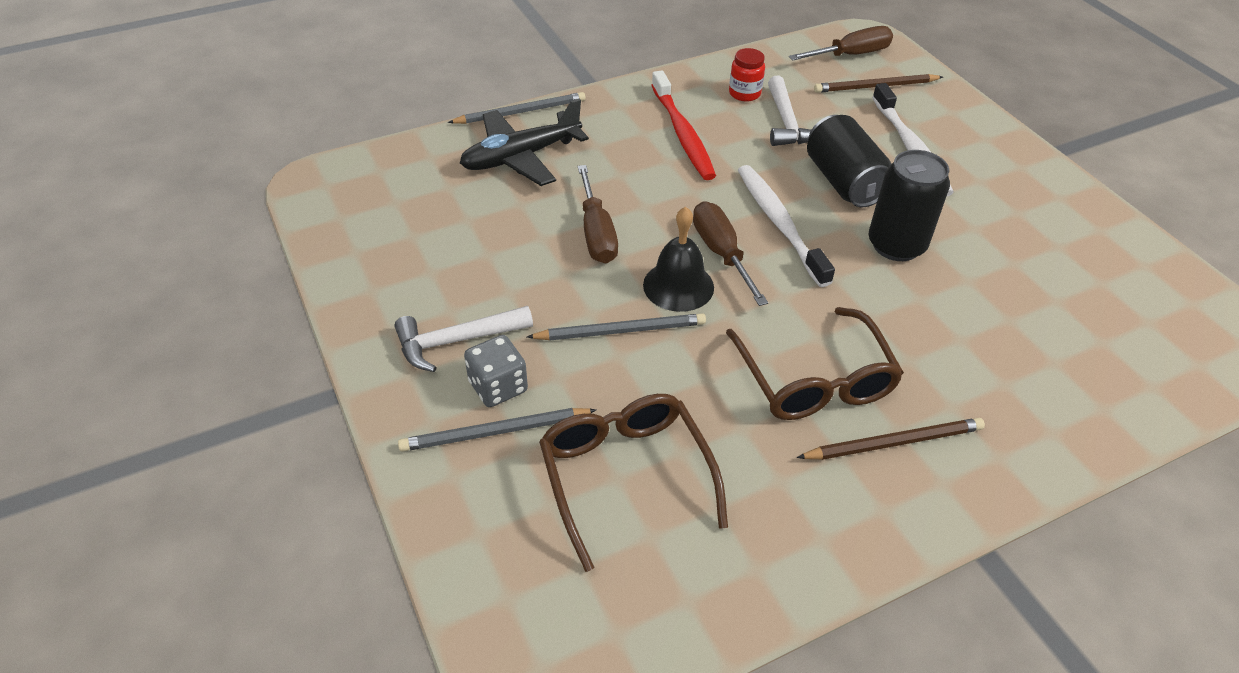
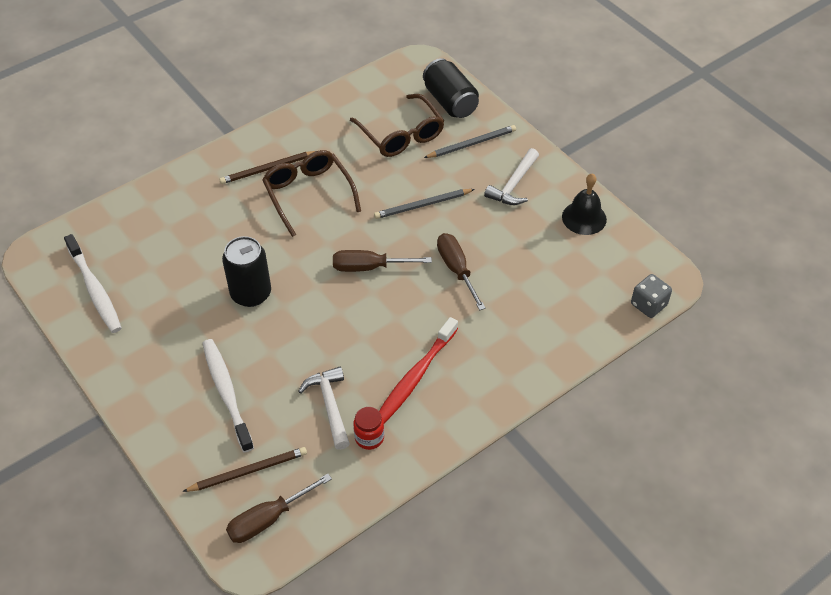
camera: 170 degrees right, 5 degrees up
(456, 341) = (513, 185): white hammer -> white hammer turned 150 degrees clockwise
(498, 387) = (479, 165): grey dice -> grey dice (648, 305)
(521, 112) = (555, 377): grey pencil -> none
(521, 157) = (534, 328): black plane -> none
(678, 286) = (394, 239): black bell -> black bell (584, 218)
(682, 133) = (415, 376): red toothbrush -> red toothbrush turned 120 degrees counterclockwise
(721, 254) = (370, 267): brown screwdriver -> brown screwdriver turned 120 degrees clockwise
(779, 224) = (332, 298): white toothbrush -> white toothbrush (94, 289)
(844, 182) = (284, 346): black can -> black can (450, 102)

